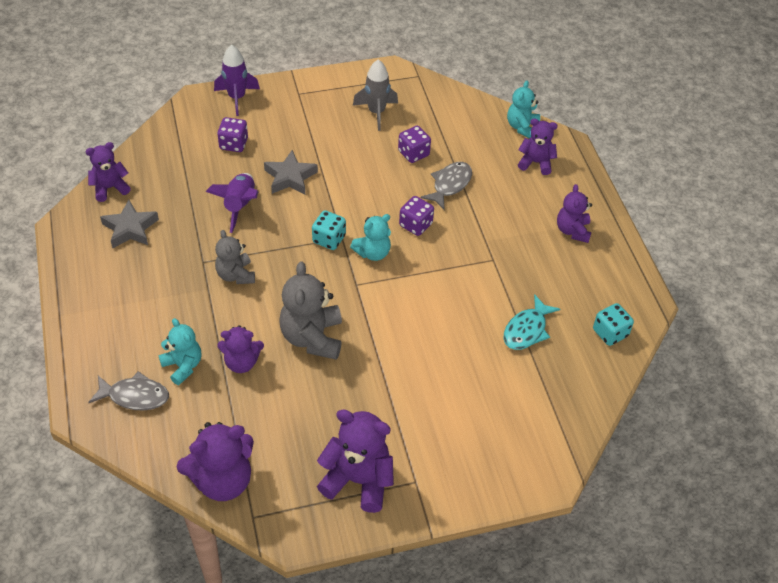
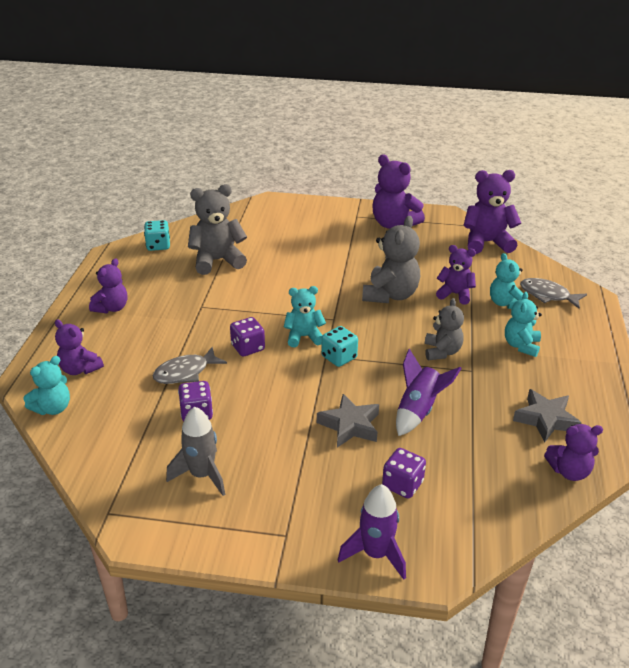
camera: 155 degrees left, 15 degrees down
(159, 307) = (521, 345): none -> turquoise teddy bear
(527, 330) = (217, 261): turquoise fish -> grey teddy bear

